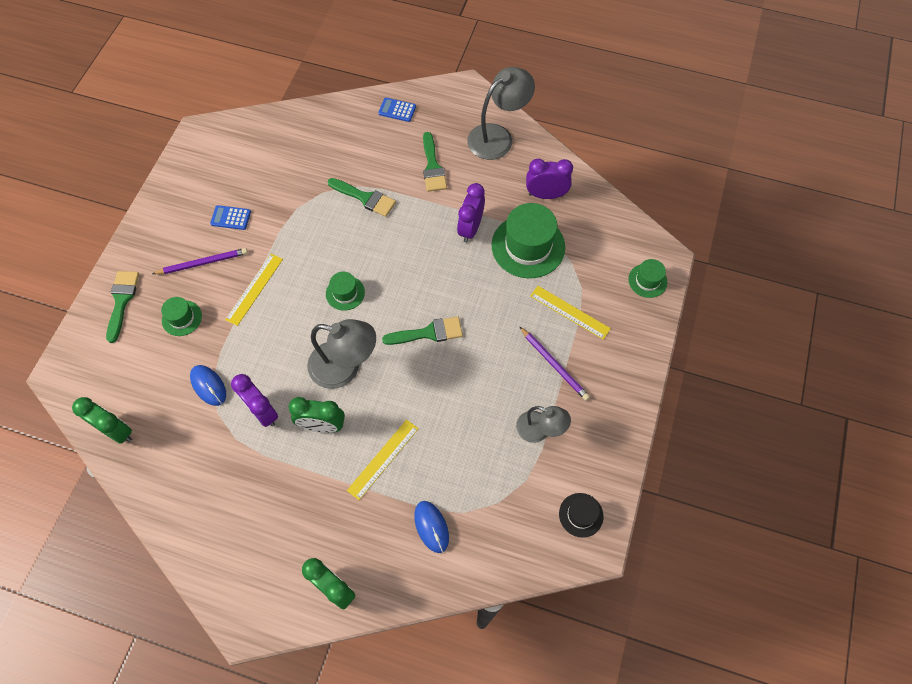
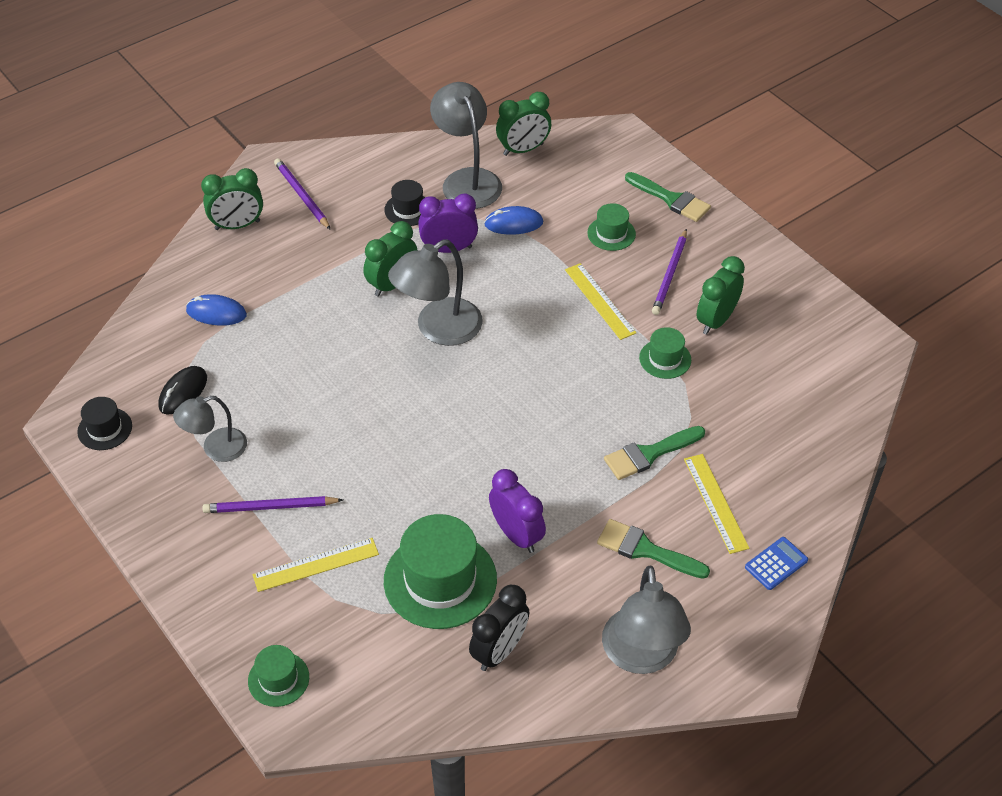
camera: 125 degrees right, 15 degrees down
(177, 448) = (467, 180): none -> grey lamp
(231, 218) = (716, 320): blue calculator -> green clock
(237, 469) = (408, 209): none -> black hat
(269, 563) = (301, 195): none -> purple pencil
(345, 293) = (529, 371): green hat -> green hat (665, 359)
(383, 459) = (314, 311): yellow ruler -> yellow ruler (716, 503)
(428, 333) = (414, 417): green brush -> none
(514, 489) = (183, 392): none -> black mouse
(546, 195) = (499, 651): purple clock -> black clock

